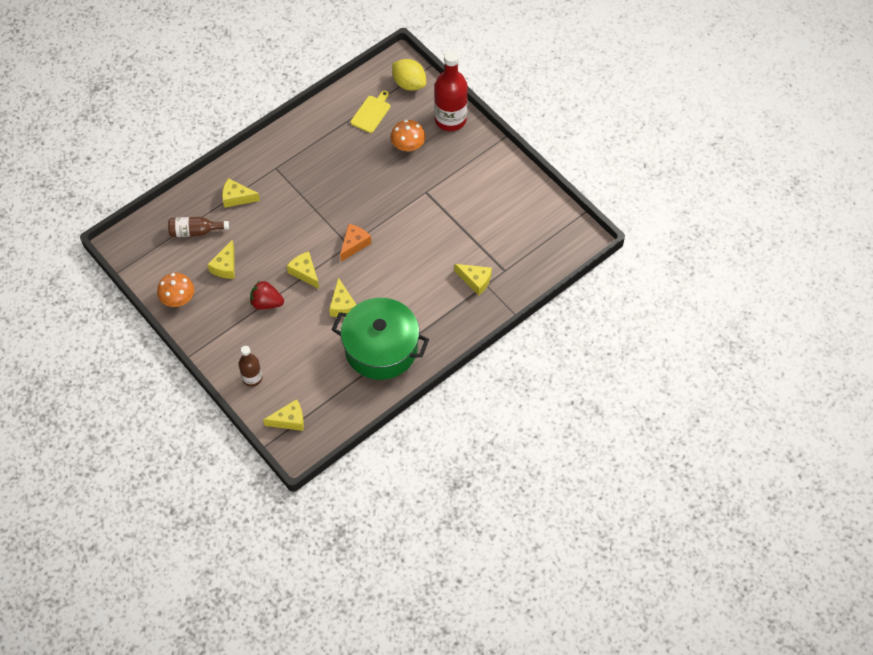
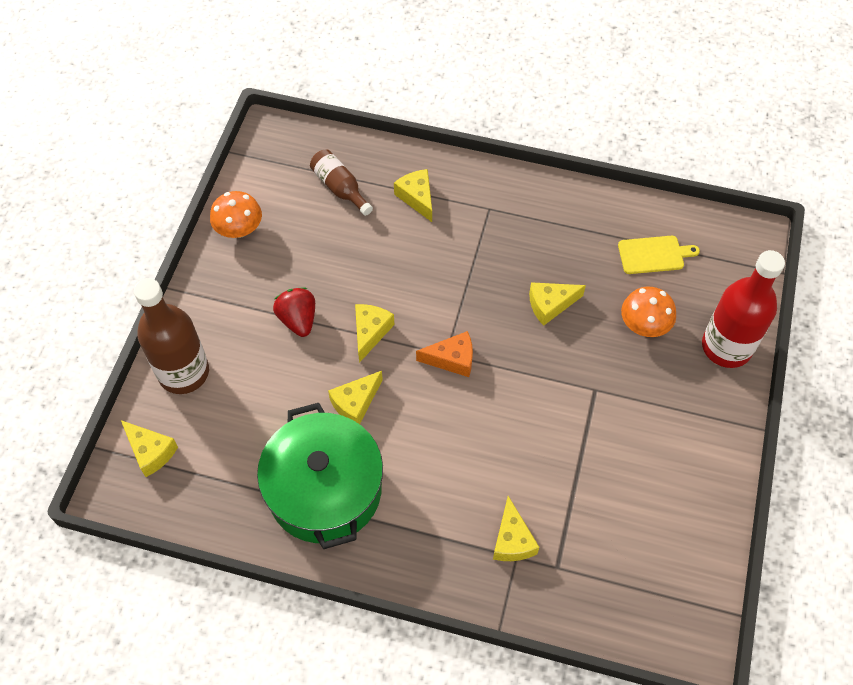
camera: 55 degrees right, 0 degrees up
(225, 266) = (316, 246): yellow cheese -> yellow cheese (550, 305)
(252, 378) = (184, 372): brown bottle -> brown bottle, size x1.78
(409, 84) = (733, 267): yellow lemon -> none

